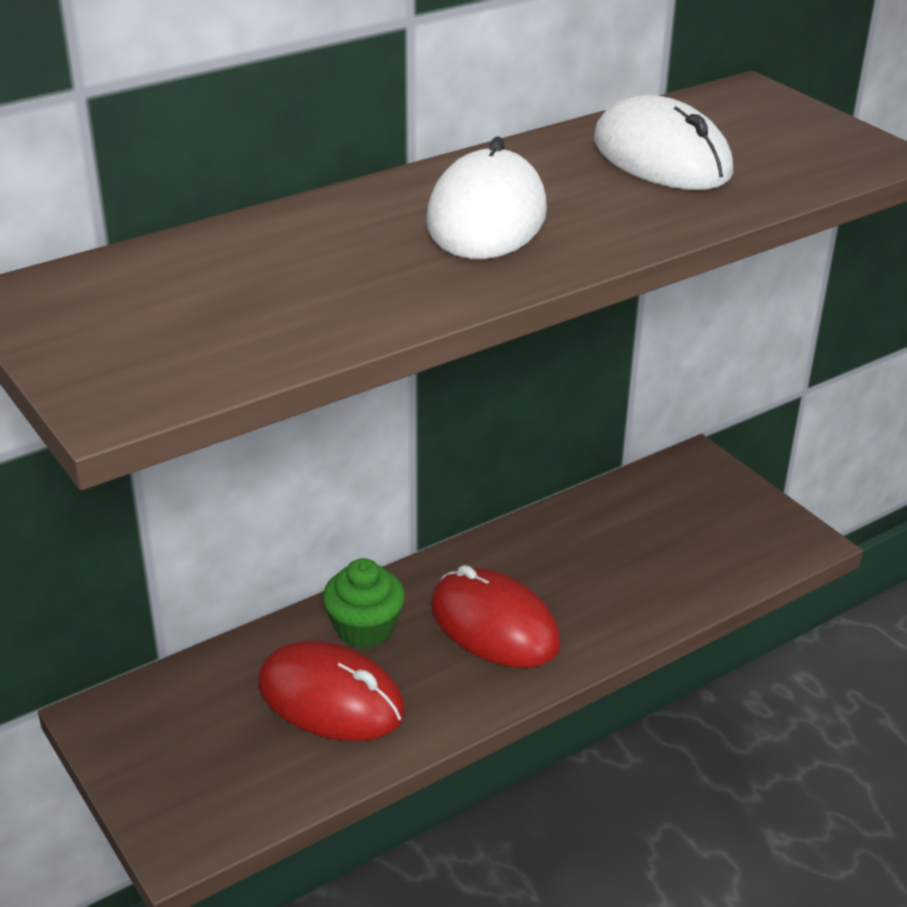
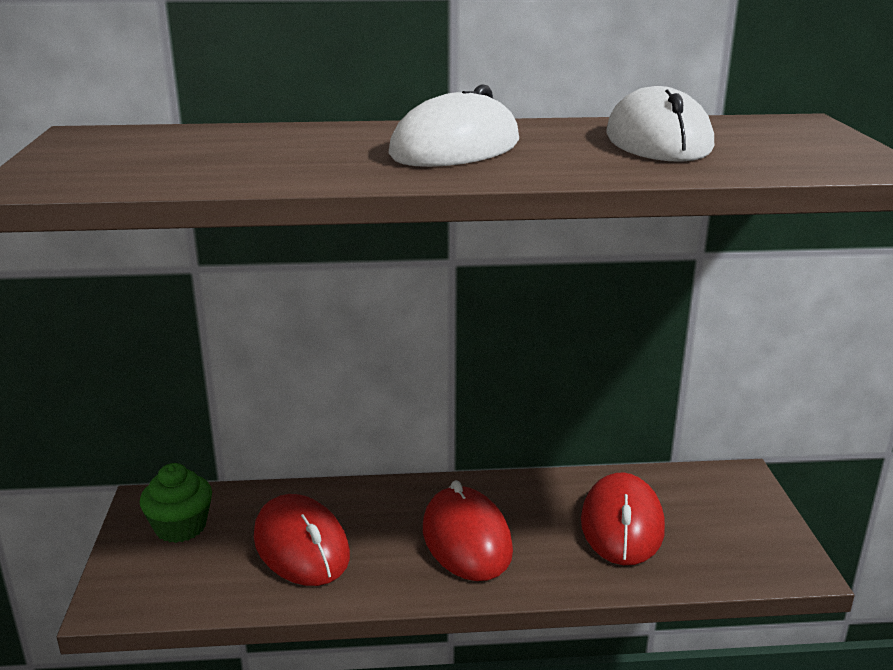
camera: 30 degrees right, 10 degrees down
(364, 628) = (369, 508): green cupcake -> green cupcake (180, 527)
(628, 553) = (622, 525): none -> red mouse

